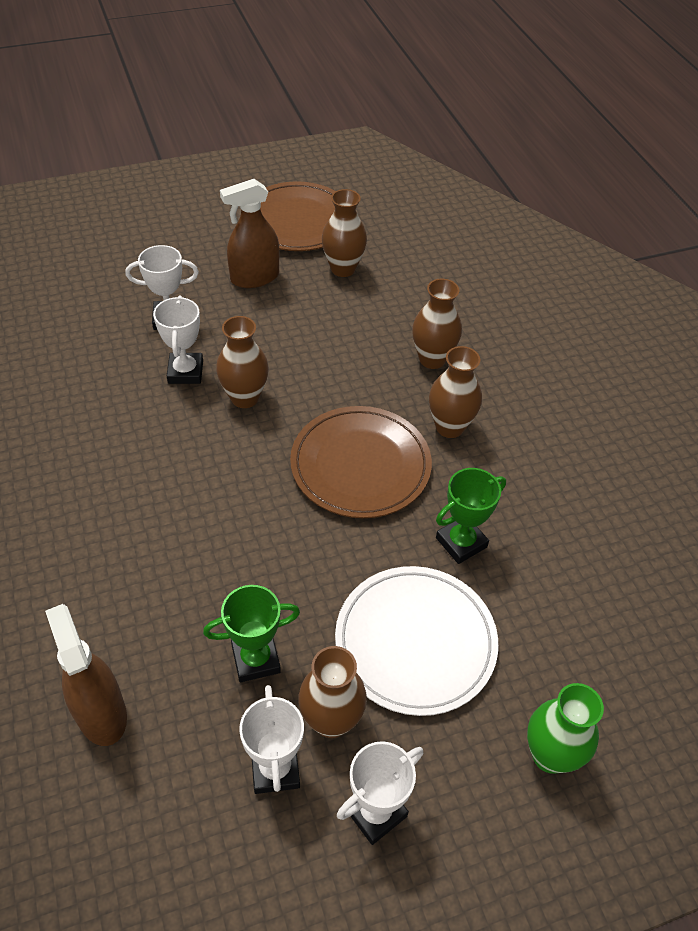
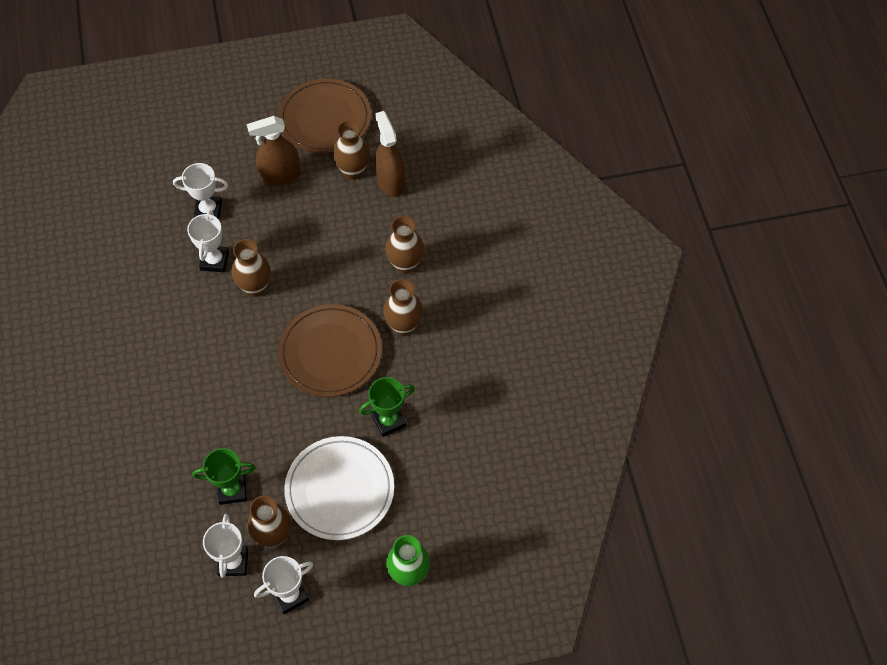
camera: 10 degrees right, 10 degrees up
(101, 713) = (129, 515): brown spray bottle -> brown spray bottle (390, 181)

